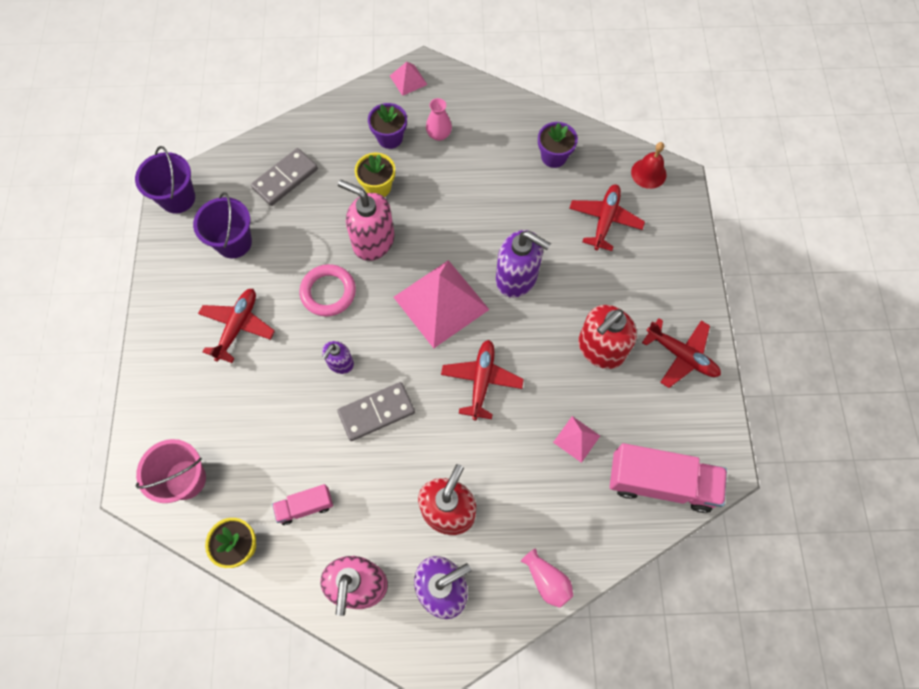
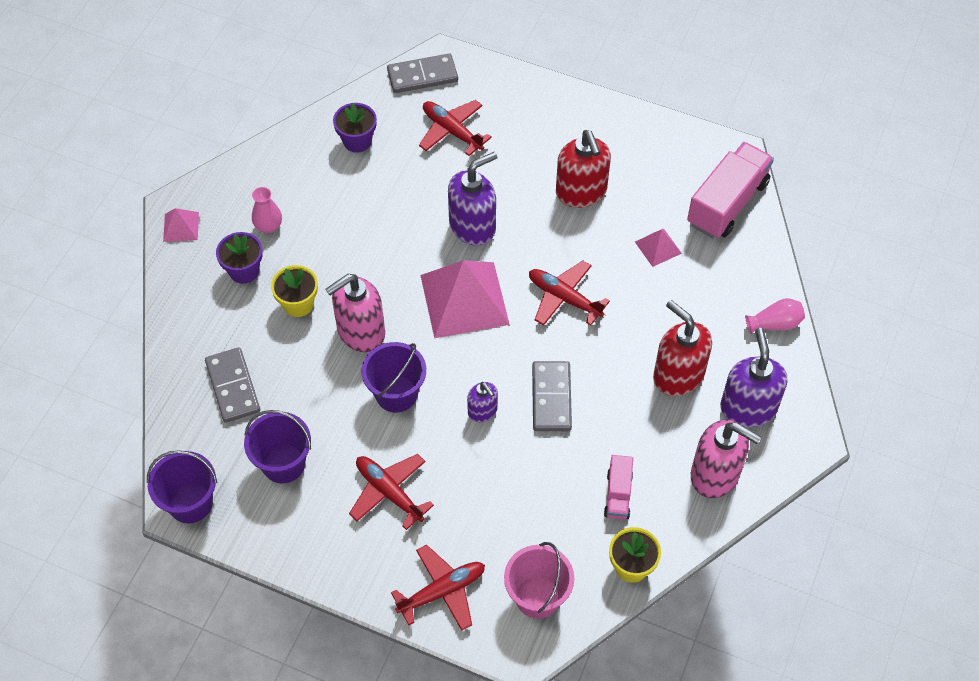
camera: 65 degrees left, 10 degrees down
(328, 292) = (396, 394): pink ring -> purple bucket
(648, 173) = (422, 76): red bell -> grey domino
(681, 355) = (619, 135): red plane -> red plane (442, 591)

